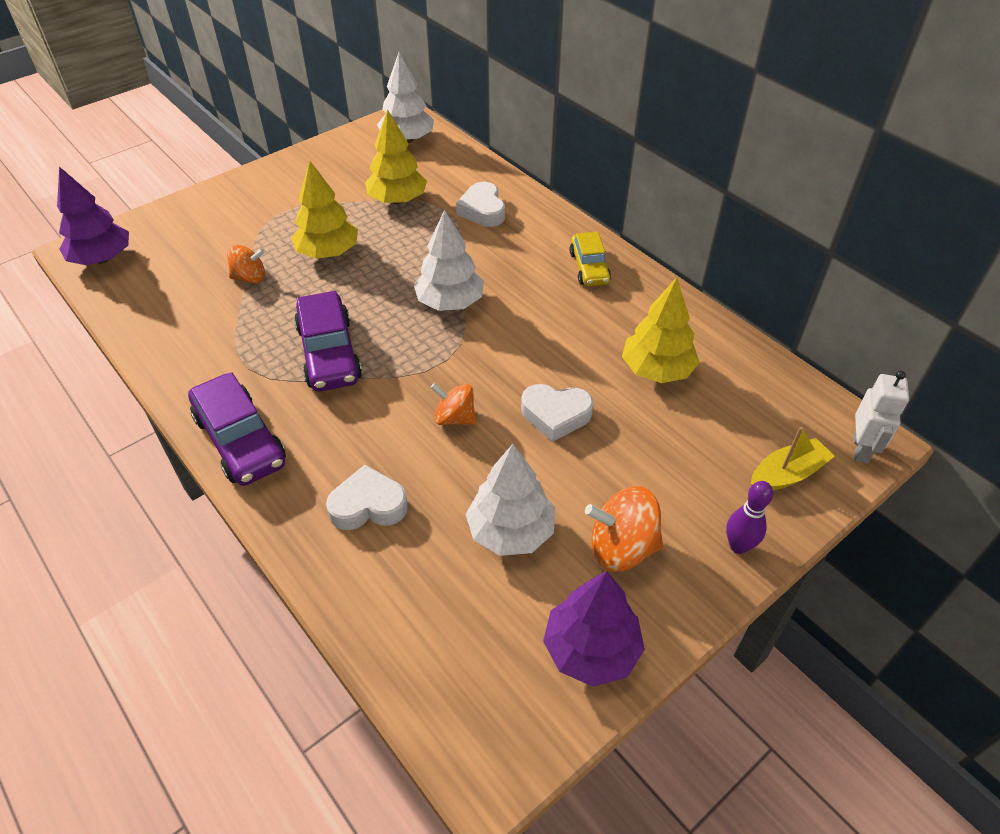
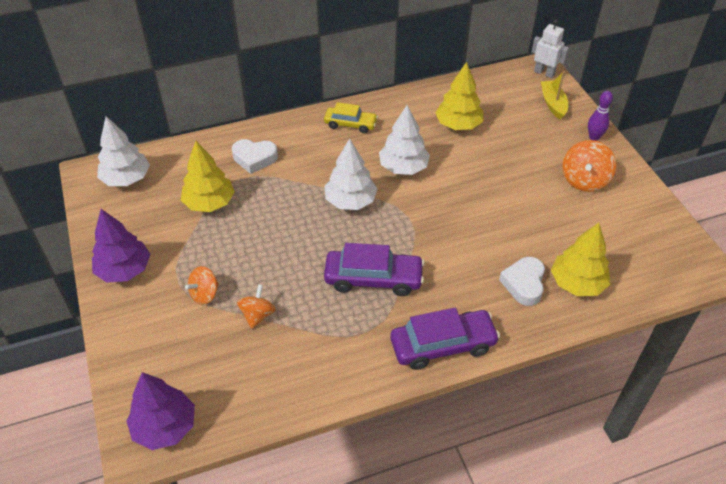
camera: 70 degrees left, 0 degrees up
(328, 252) = (253, 259): yellow tree -> yellow tree (577, 283)
(455, 418) = (464, 225): orange spinning top -> orange spinning top (205, 294)
(511, 531) = (561, 222): white tree -> white tree (403, 167)
(555, 415) = (478, 178): white heart -> none
(591, 649) = (645, 211): purple tree -> purple tree (124, 270)

